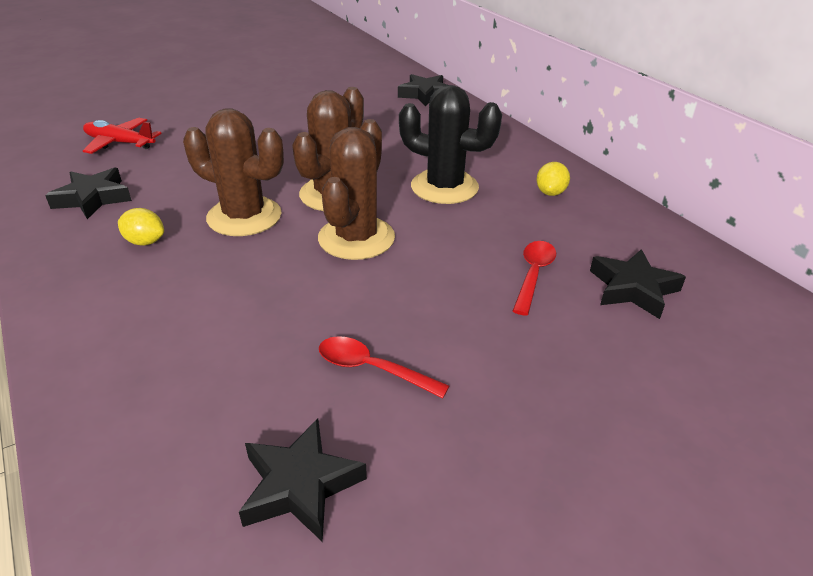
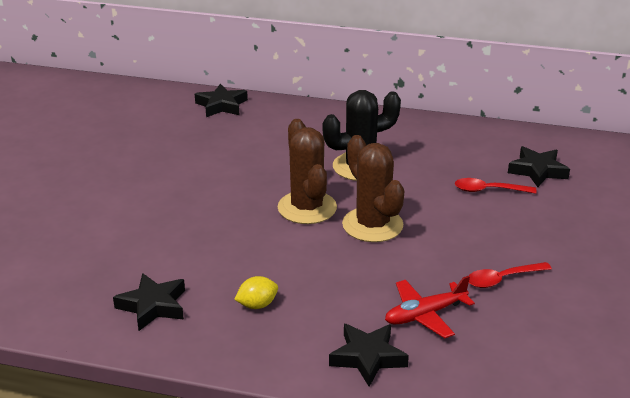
camera: 45 degrees left, 5 degrees down
(120, 143) = (70, 262): red plane -> red plane (425, 315)
(244, 217) = (283, 253): brown cactus -> none
(300, 485) = (561, 339): black star -> black star (367, 357)
(533, 275) = (488, 190): red spoon -> red spoon turned 60 degrees counterclockwise
(550, 193) = (419, 138): yellow lemon -> none

